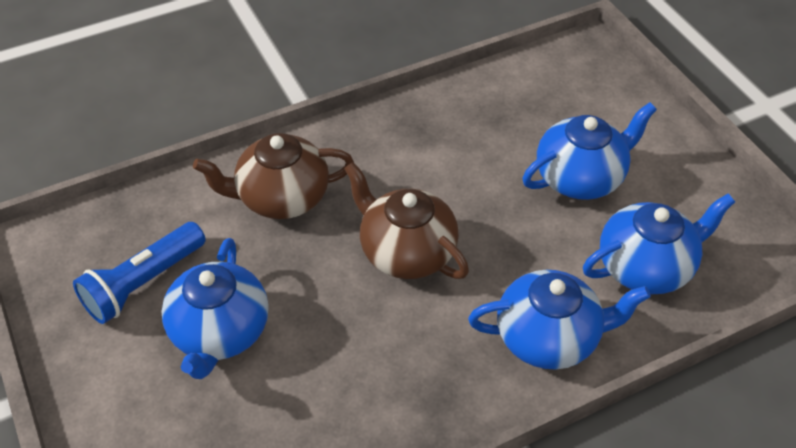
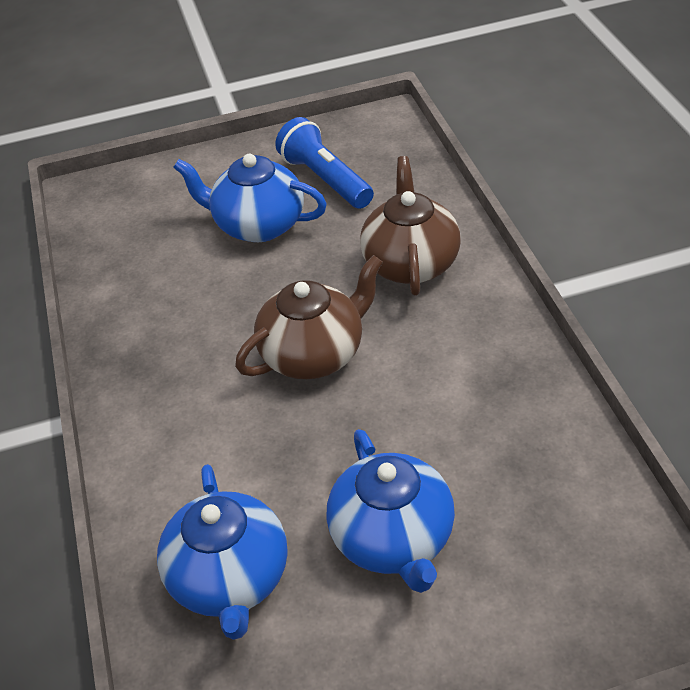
camera: 105 degrees right, 5 degrees down
(549, 337) = (167, 460): blue teapot -> none

